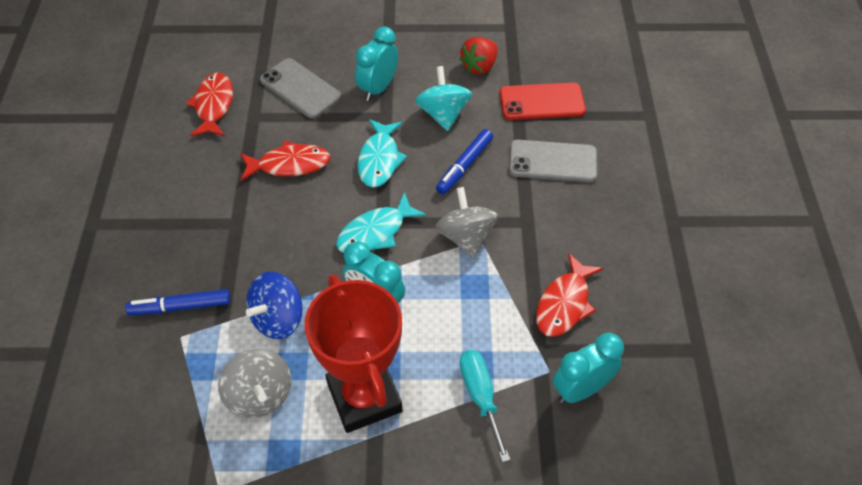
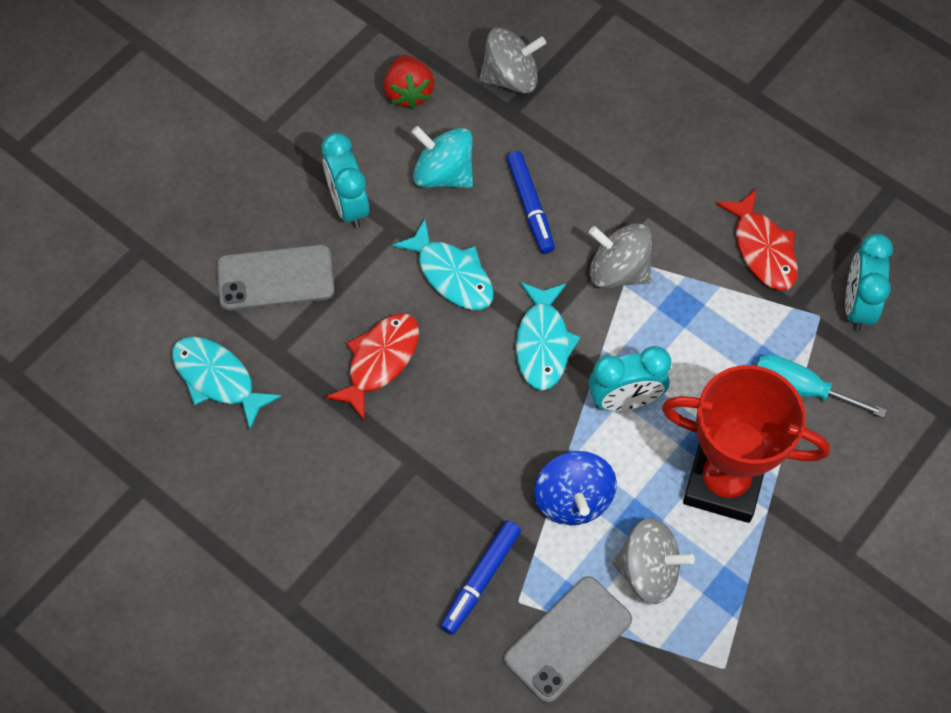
camera: 50 degrees left, 10 degrees up
(213, 105) = (218, 379): red fish -> turquoise fish
(542, 102) = (511, 78): red phone -> grey spinning top
(552, 162) = (595, 129): grey phone -> grey phone (568, 639)

